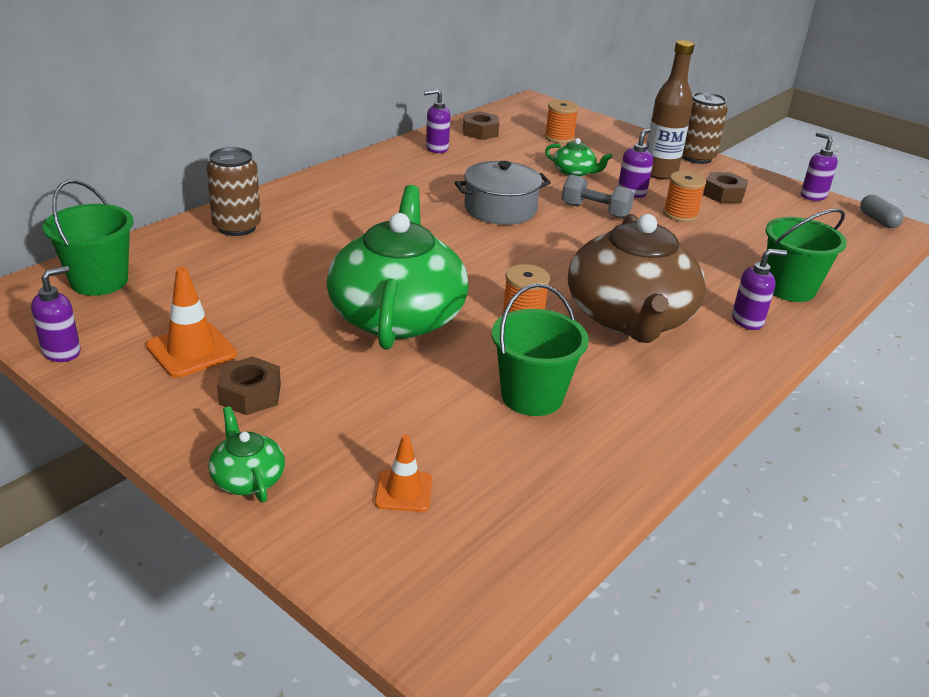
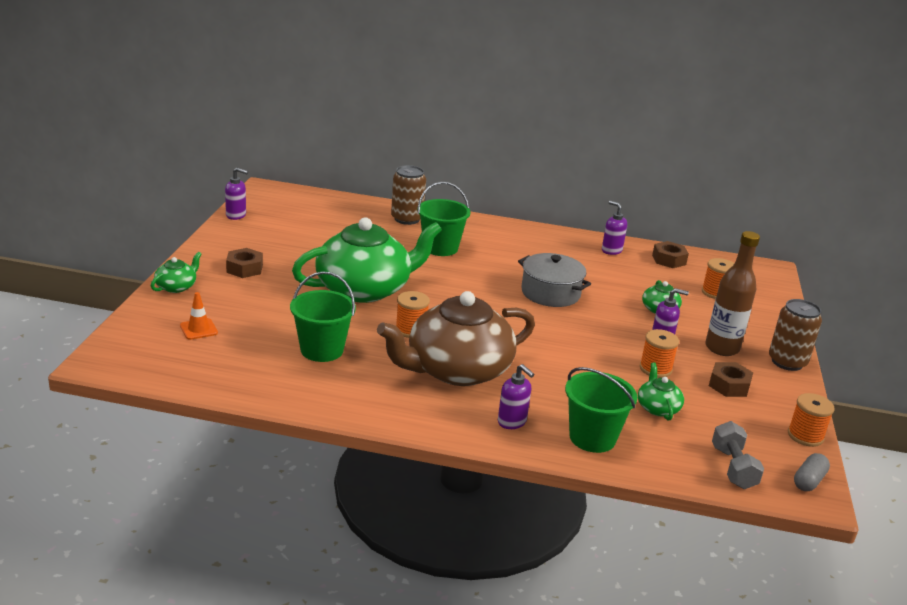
camera: 60 degrees right, 5 degrees down
(99, 281) = (306, 203): green bucket -> green bucket (440, 248)
(191, 350) = (268, 243): orange traffic cone -> none
(595, 211) = (604, 330): grey dumbbell -> grey dumbbell (733, 468)
(748, 238) = (657, 408): none -> green teapot
(813, 196) = (805, 436): purple soap dispenser -> orange spool

